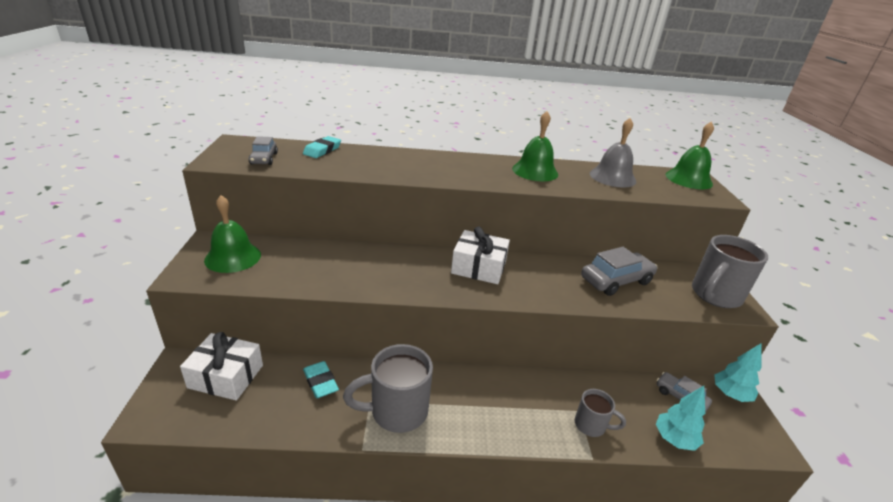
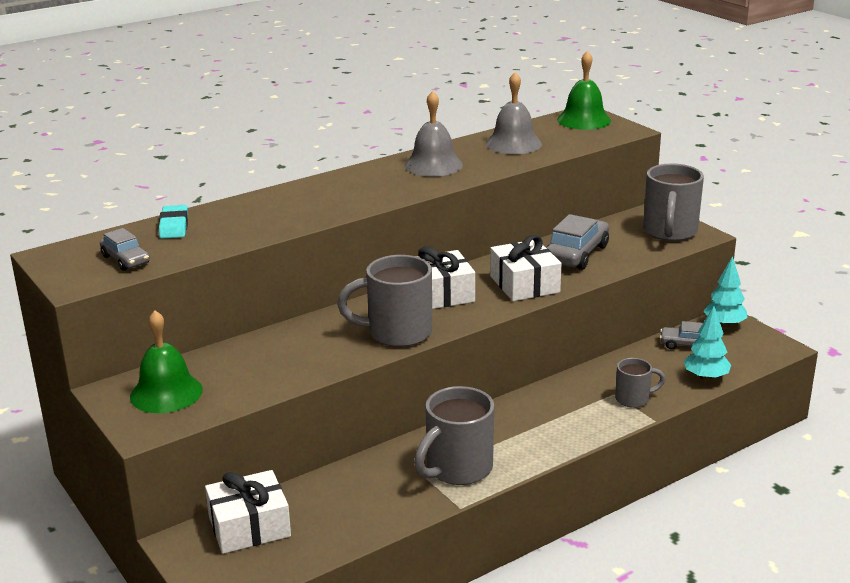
camera: 30 degrees left, 5 degrees down
(320, 382) = (355, 484): turquoise eraser -> none
(416, 283) = (397, 333): none -> grey mug
(535, 171) = (433, 165): green bell -> grey bell
(550, 287) = (524, 284): none -> white gift

